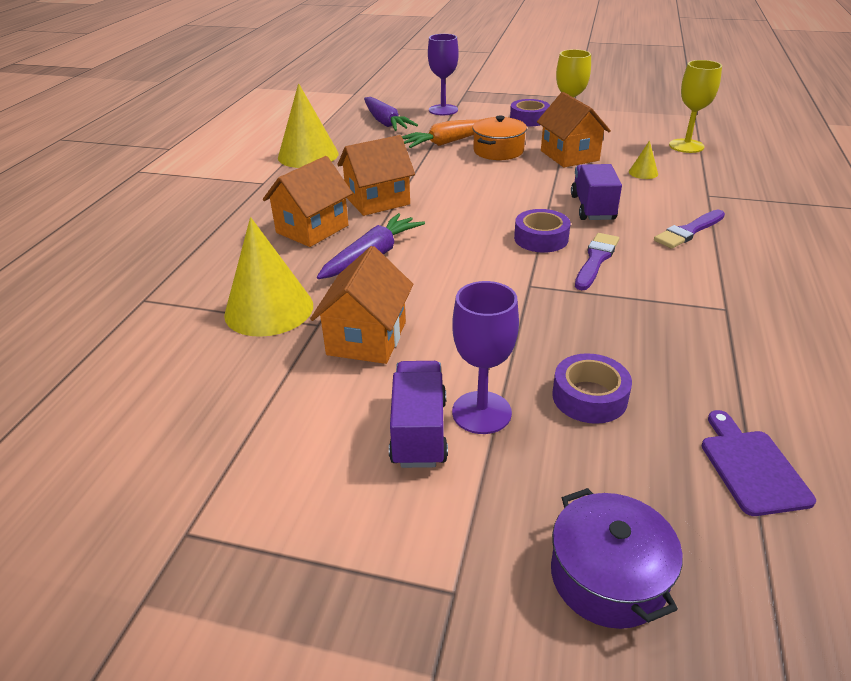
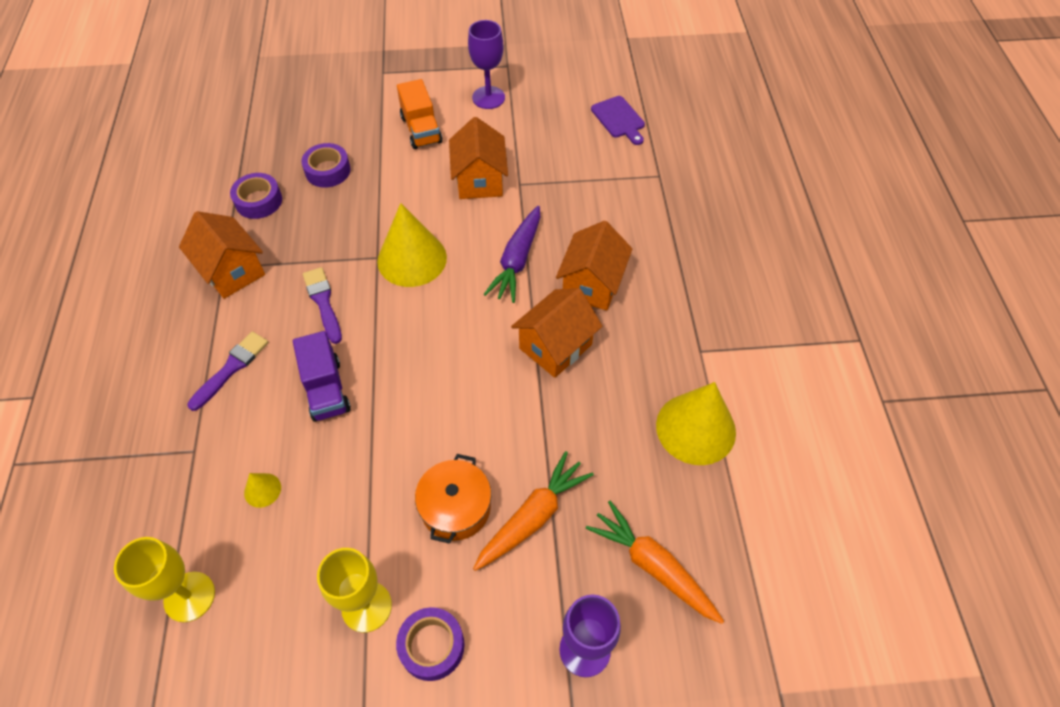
camera: 160 degrees right, 20 degrees up
(269, 309) = (562, 188): yellow cone -> yellow cone (412, 259)
(385, 122) = (653, 566): purple carrot -> orange carrot
(419, 431) = (421, 130): purple truck -> orange truck
(481, 412) = (389, 147): purple goblet -> purple goblet (488, 97)
(541, 238) = (374, 321): purple tape -> purple tape (258, 201)
(569, 155) = (357, 517): orange house -> orange house (232, 271)
(596, 260) = (323, 302): purple brush -> purple brush turned 150 degrees clockwise
(608, 576) = (319, 90): purple pot -> none
(752, 467) = (243, 150): purple cutting board -> purple cutting board (619, 119)

